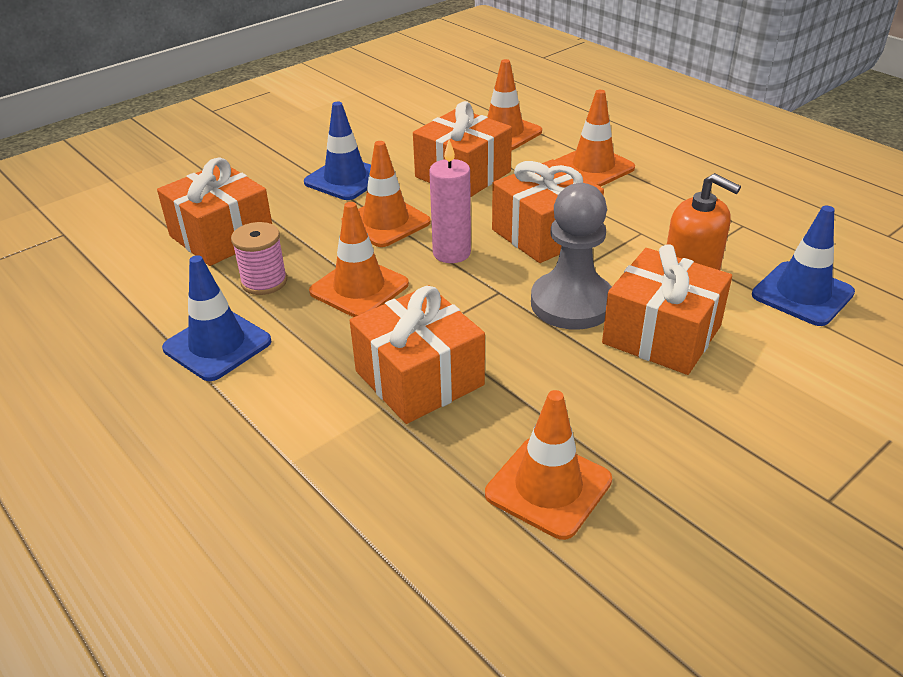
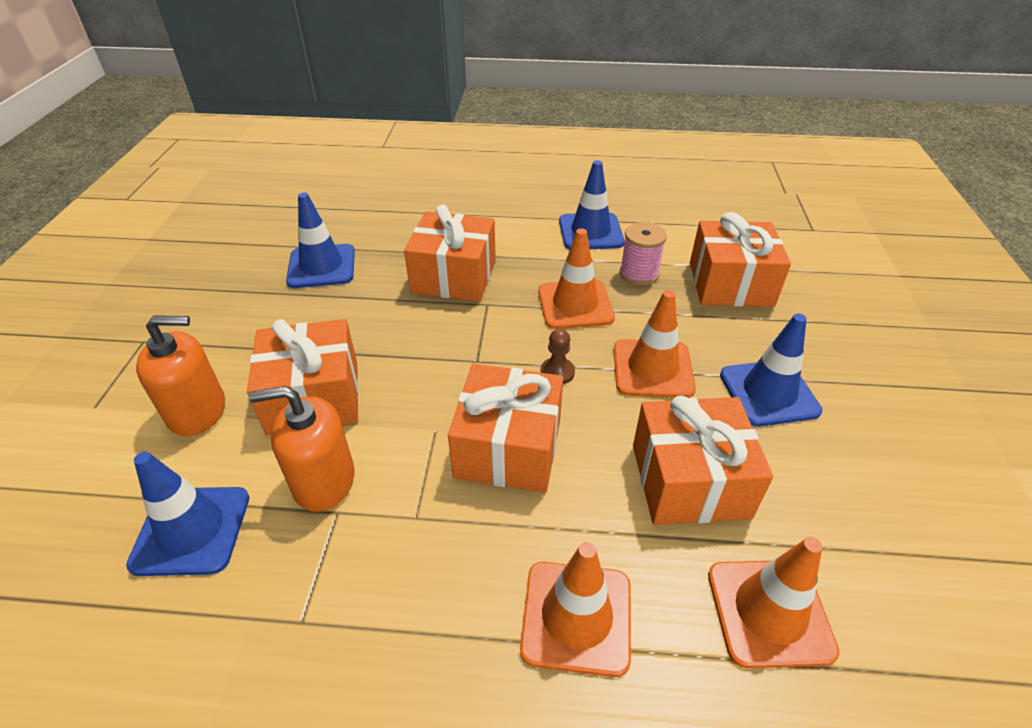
camera: 135 degrees right, 5 degrees up
(451, 253) = (557, 372): pink candle -> brown pawn
(548, 487) = (321, 266): orange traffic cone -> blue traffic cone
(572, 303) = (409, 384): grey pawn -> none
(777, 377) = (198, 411): none -> orange soap dispenser

